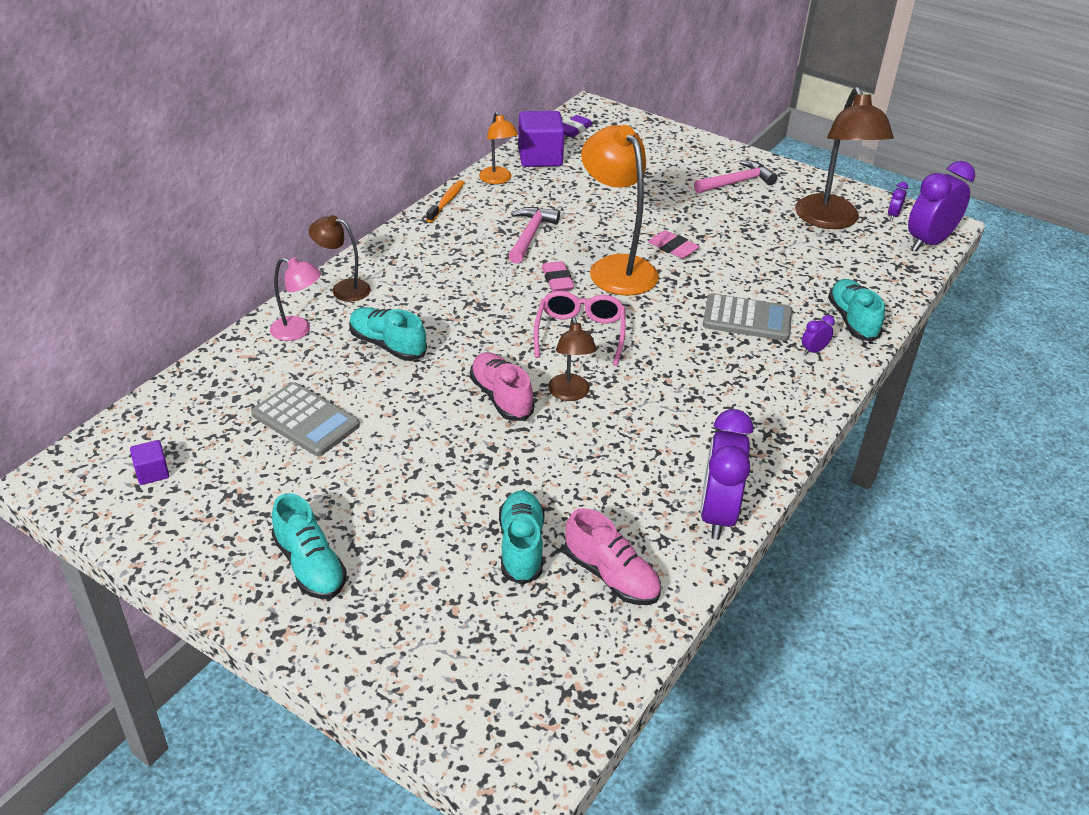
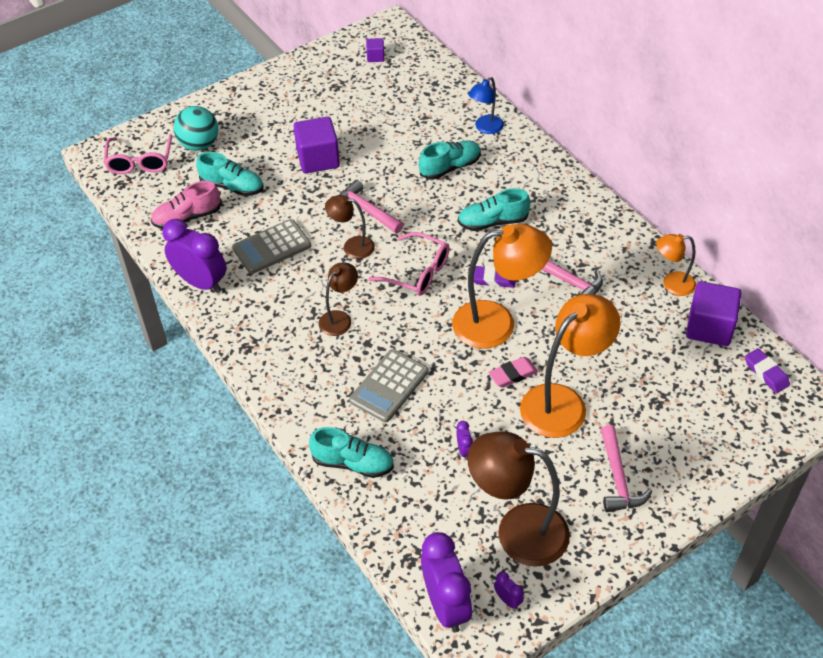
camera: 115 degrees right, 10 degrees up
(298, 331) = (485, 128): pink lamp -> blue lamp
(305, 420) = (390, 119): grey calculator -> grey calculator (271, 247)
(310, 565) = (270, 104): turquoise shoe -> turquoise shoe (493, 222)
(343, 289) = (528, 157): brown lamp -> brown lamp (339, 318)
(421, 470) = (318, 159): none -> purple cube
(444, 625) = (199, 145): none -> turquoise ball
(447, 201) = (640, 240): orange toothbrush -> none
(501, 397) = (366, 210): pink shoe -> pink hammer
(519, 694) = (140, 161): none -> pink glasses
(557, 280) = (493, 279): pink eraser -> purple eraser
(682, 217) = (563, 402): none -> orange lamp
(813, 351) = (328, 413): purple clock -> purple clock (464, 450)

